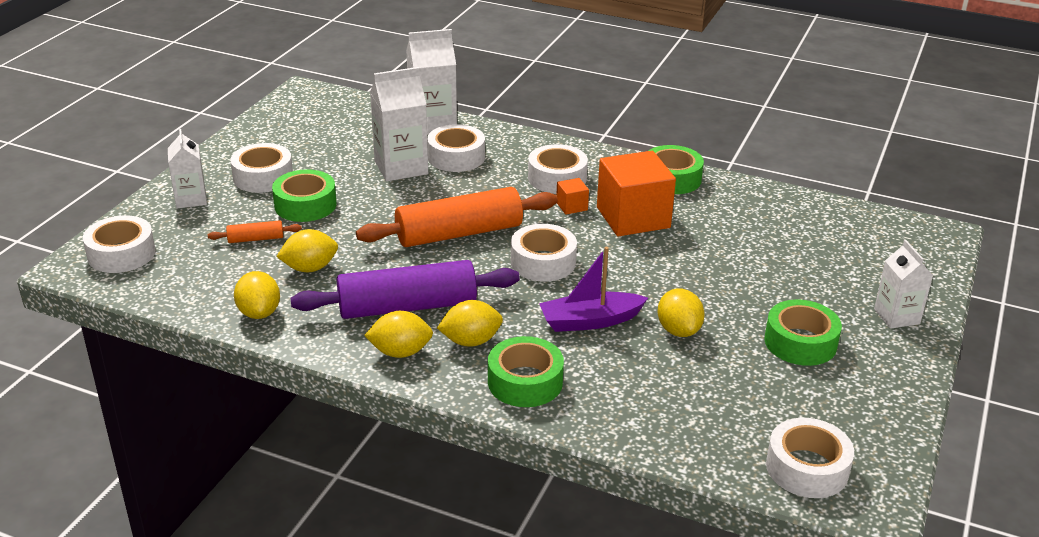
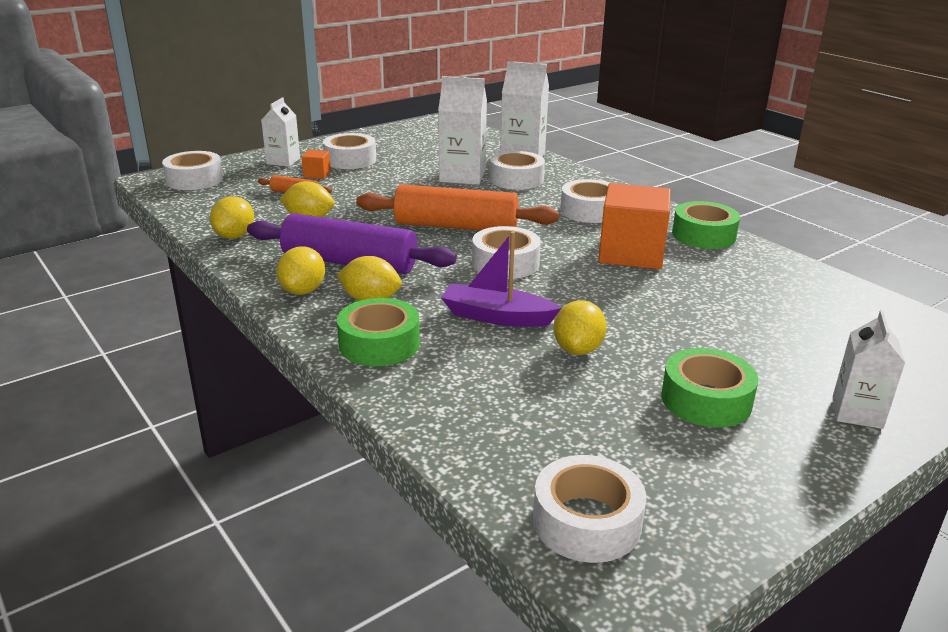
camera: 30 degrees right, 5 degrees down
(305, 205) = (358, 182): green tape -> none
(400, 352) = (303, 291): yellow lemon -> yellow lemon turned 75 degrees clockwise
(571, 206) = (580, 232): orange cube -> orange cube (317, 174)

